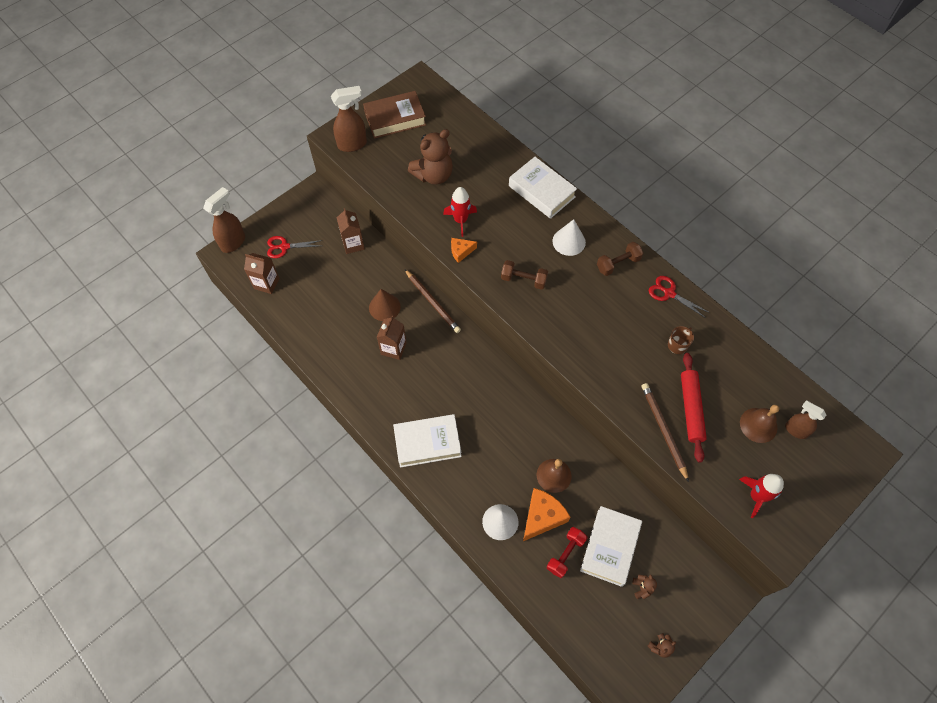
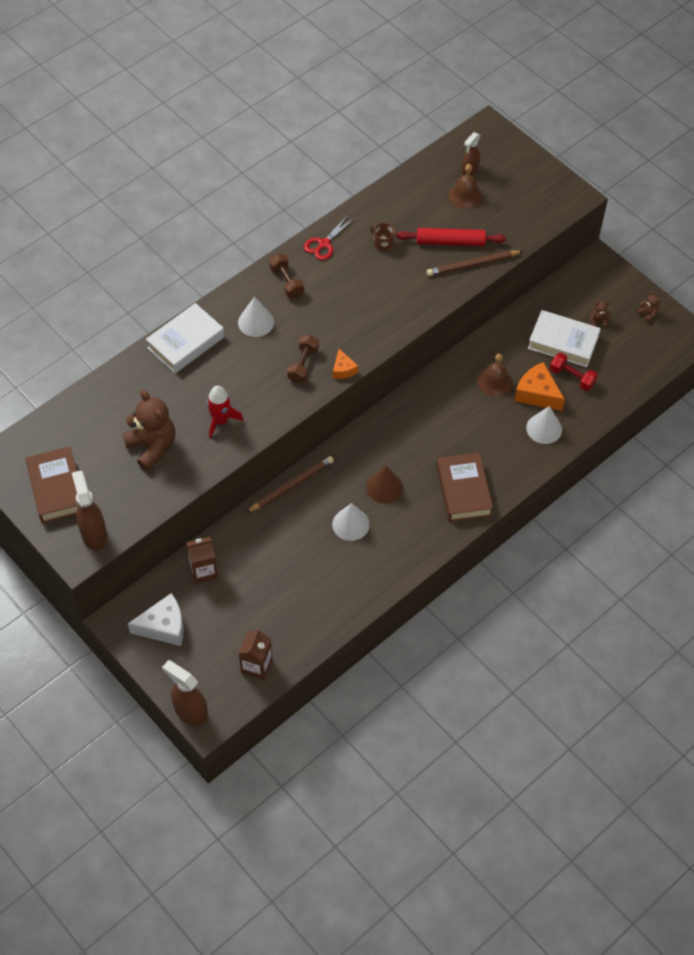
camera: 90 degrees left, 5 degrees down
(284, 247) = (202, 649): red scissors -> none
(306, 221) = (164, 626): none -> white cheese
(384, 307) = (296, 534): brown cone -> brown cone (384, 487)
(393, 348) = (350, 524): brown carton -> white cone
(427, 443) = (463, 490): white book -> brown book
(461, 251) = (263, 421): orange cheese -> orange cheese (343, 369)
(756, 496) = (532, 207): red rocket -> none

